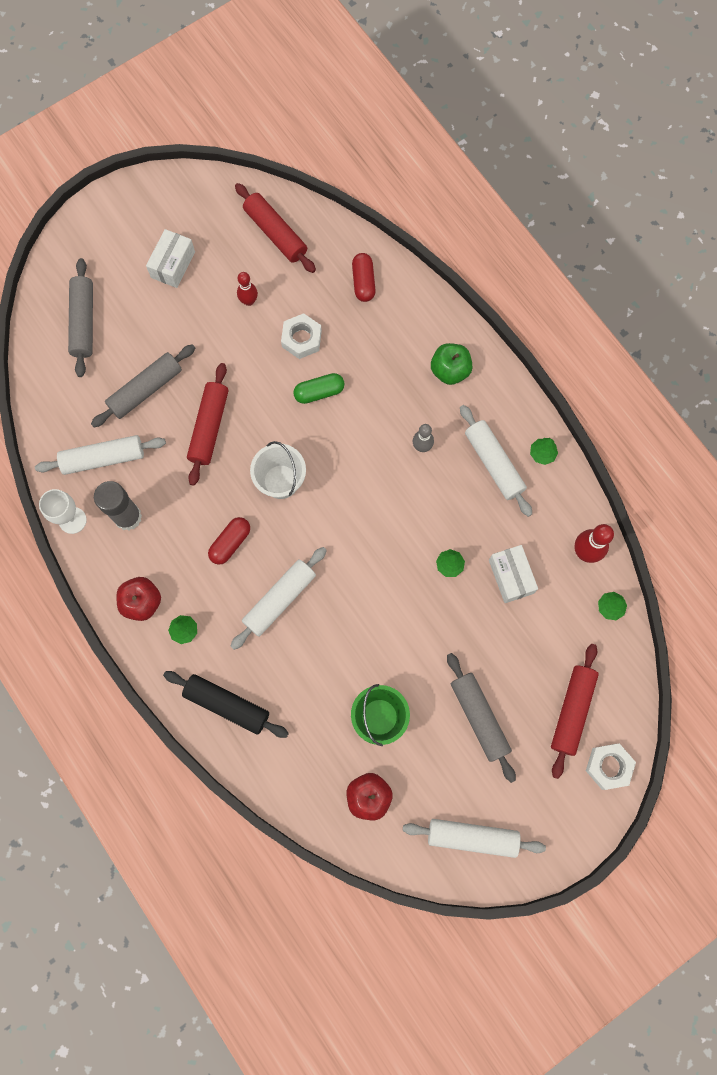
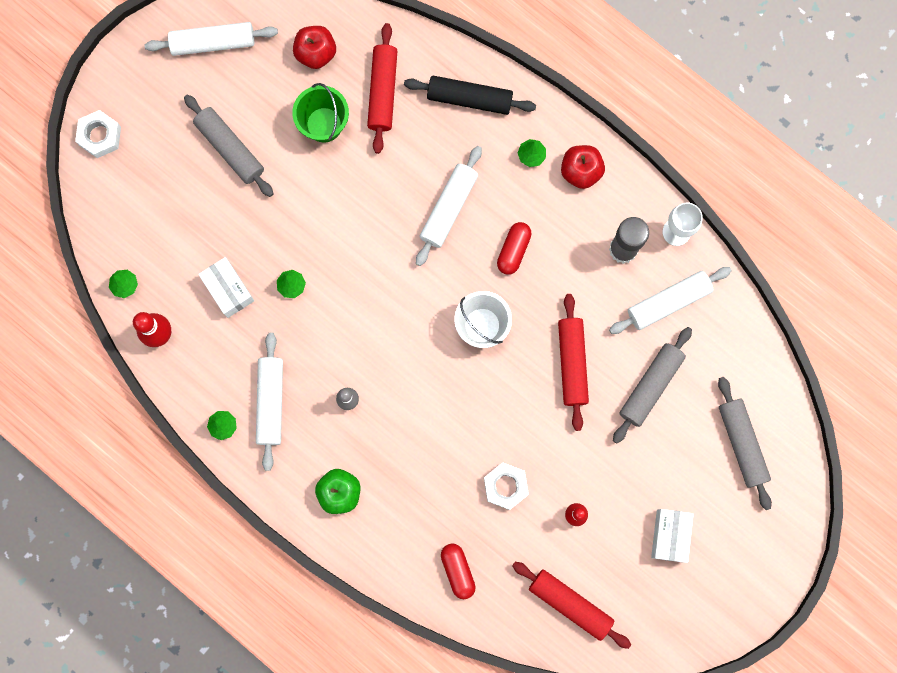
camera: 165 degrees right, 5 degrees up
(319, 392) = (470, 431): green capsule -> none
(494, 463) = (270, 402): white rolling pin -> white rolling pin turned 45 degrees clockwise
(572, 711) = (143, 177): red rolling pin -> red rolling pin (382, 91)

